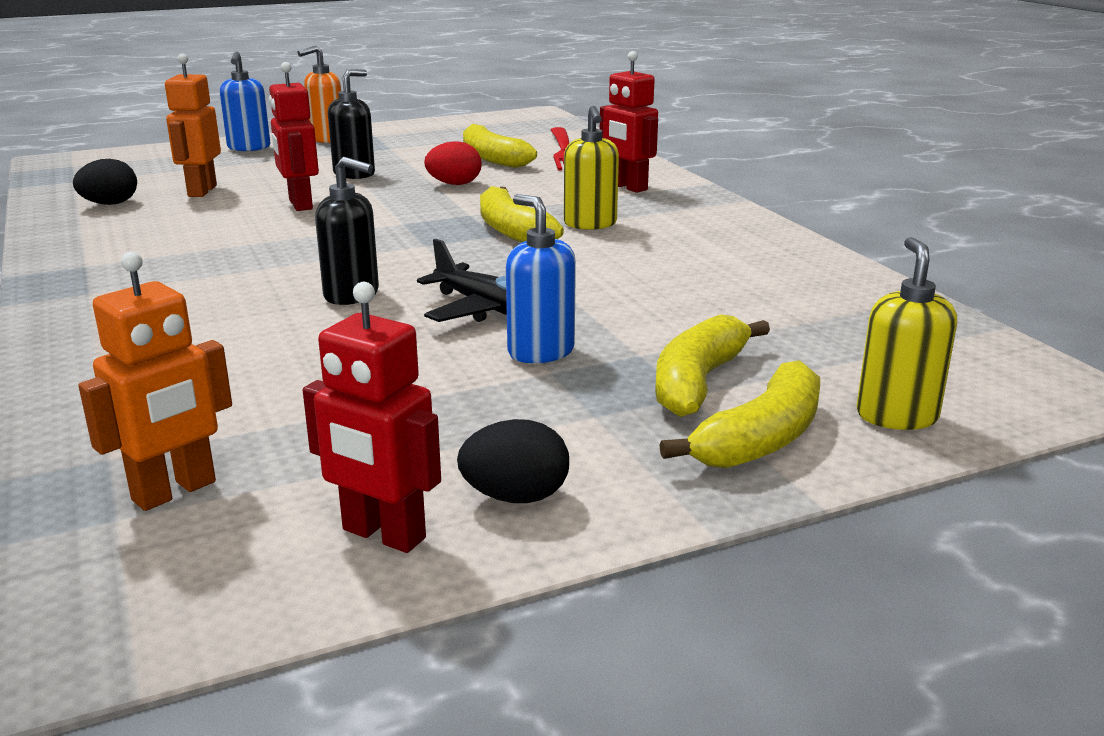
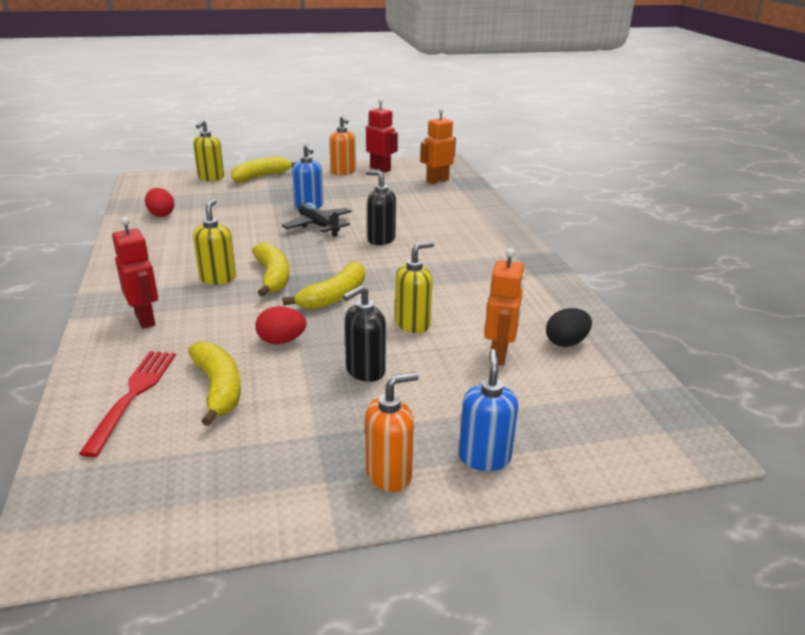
camera: 170 degrees left, 5 degrees up
(300, 204) = (413, 324): red robot -> yellow soap dispenser
(515, 497) = (343, 172): black egg -> orange soap dispenser
(698, 382) = (261, 192): yellow banana -> yellow banana (334, 297)
(834, 302) = (161, 214): none -> red egg

